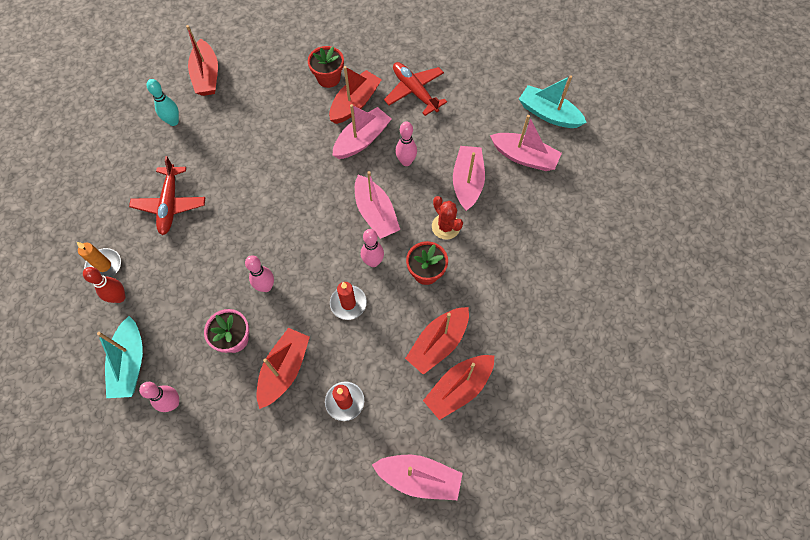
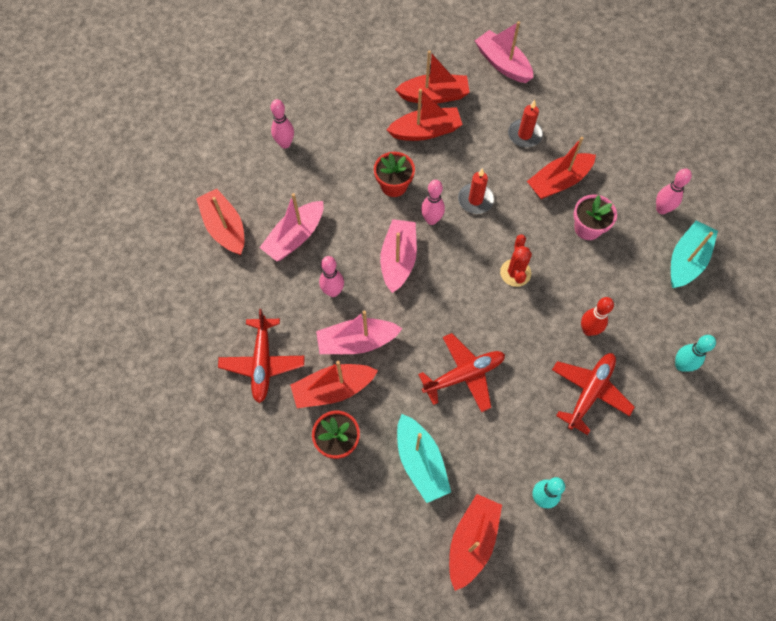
camera: 145 degrees left, 0 degrees up
(104, 266) = (681, 365): orange candle -> turquoise bowling pin
(119, 297) = (676, 324): red bowling pin -> red bowling pin (588, 330)
(266, 286) = (537, 254): pink bowling pin -> pink bowling pin (285, 144)
(270, 163) = (464, 375): none -> red plane
(445, 227) = (347, 211): red cactus -> red cactus (515, 273)
(524, 157) = (225, 228): pink boat -> red boat
(548, 114) = (162, 253): turquoise boat -> turquoise boat (420, 462)

